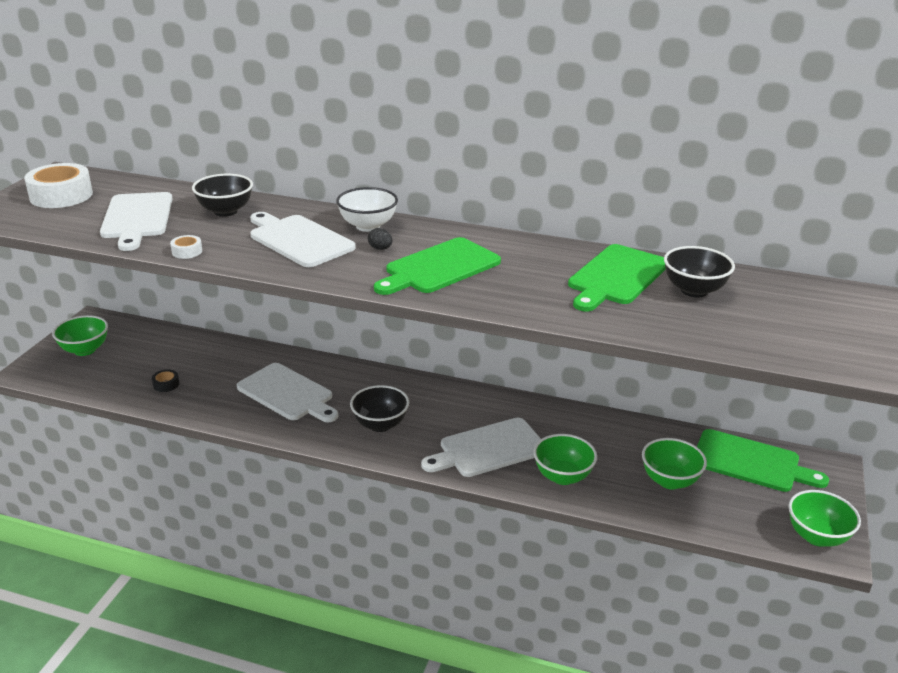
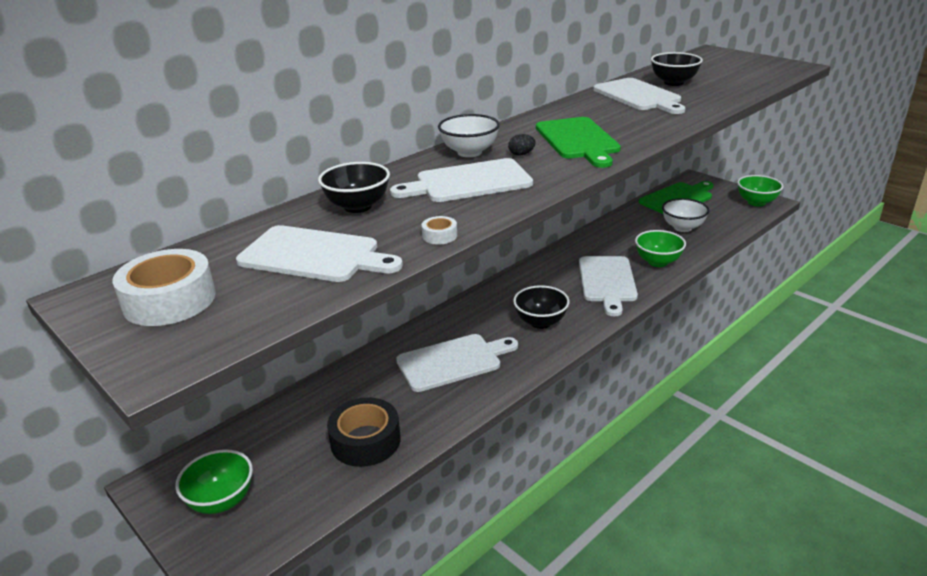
camera: 60 degrees left, 0 degrees up
(166, 384) = (365, 441): black tape -> black tape, size x2.26
(616, 277) = (638, 96): green cutting board -> white cutting board
(670, 481) = (682, 227): green bowl -> white bowl

